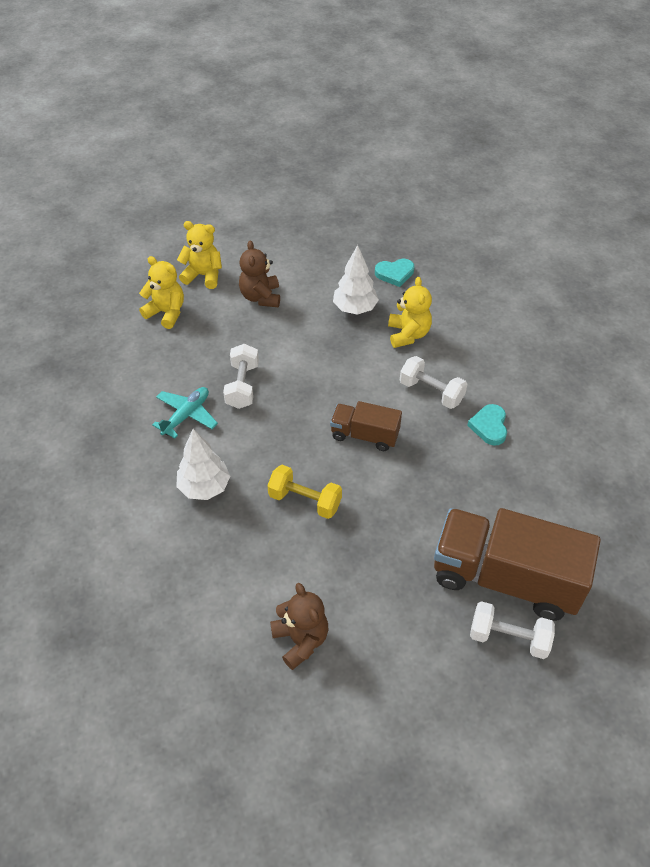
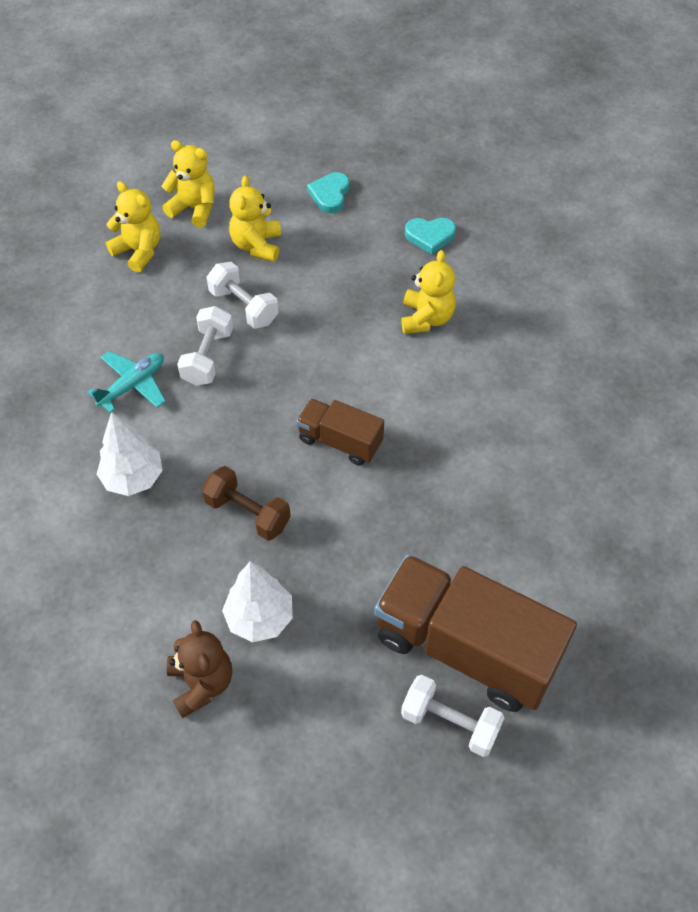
camera: 10 degrees right, 5 degrees up
(261, 297) = (257, 245): brown teddy bear -> yellow teddy bear
(305, 500) = (248, 513): yellow dumbbell -> brown dumbbell
(355, 309) = (368, 276): white tree -> white tree (259, 618)
(431, 392) = (436, 397): white dumbbell -> white dumbbell (244, 307)
(489, 426) = (497, 452): turquoise heart -> turquoise heart (330, 195)

